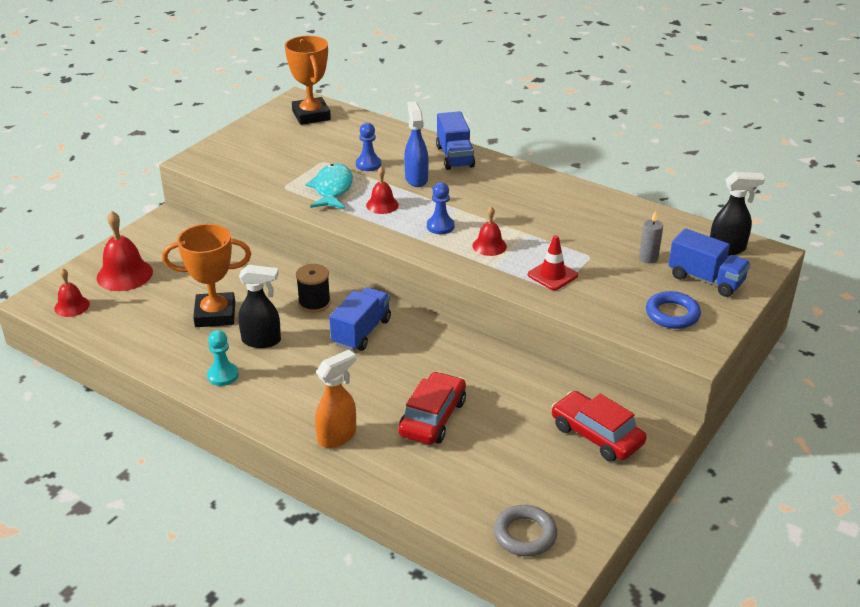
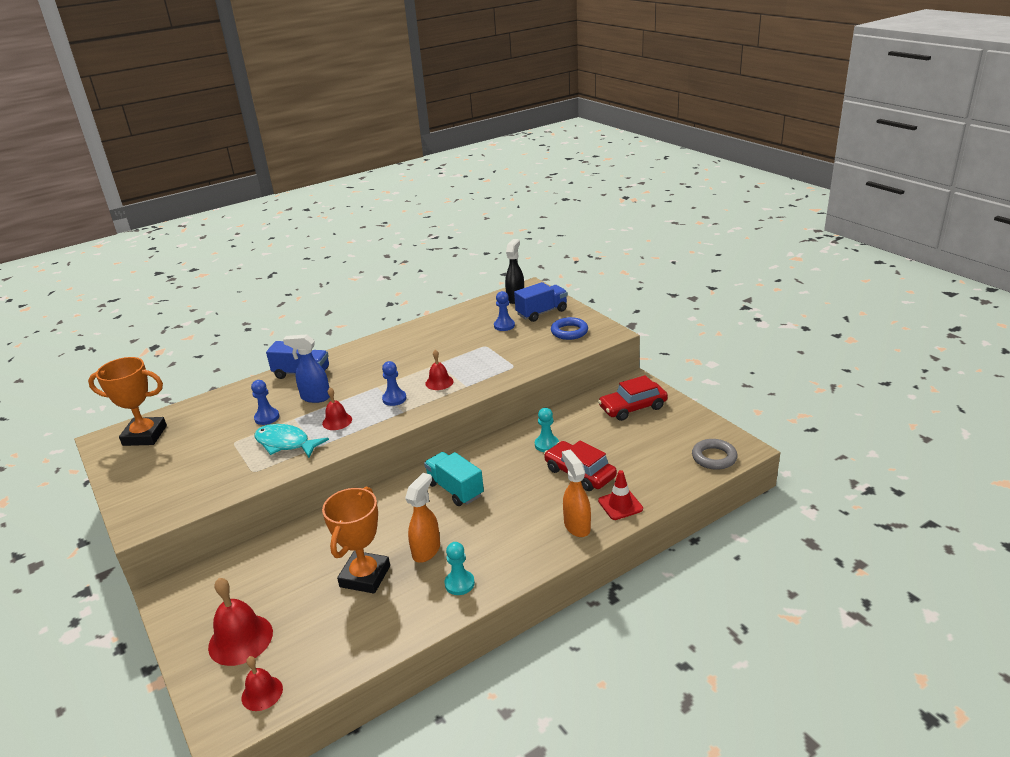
camera: 65 degrees left, 5 degrees down
(262, 341) = (426, 550): black spray bottle -> orange spray bottle
(314, 303) = (396, 509): black spool -> none
(361, 332) = (455, 489): blue truck -> turquoise truck
(474, 378) = (546, 445): none -> turquoise pawn
(552, 275) = (496, 364): red traffic cone -> red traffic cone (620, 505)
(648, 258) = (504, 326): grey candle -> blue pawn

